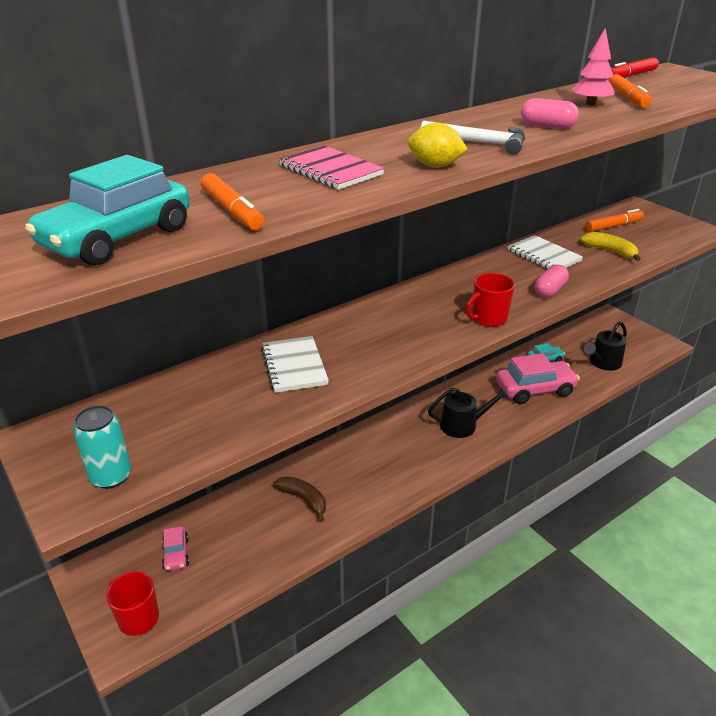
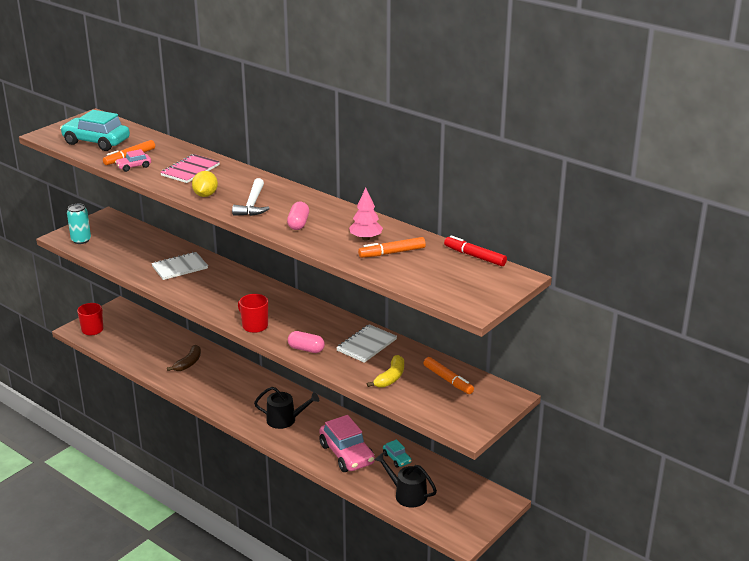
camera: 75 degrees right, 5 degrees down
(176, 554) = (137, 329): pink car -> pink car (134, 166)
(463, 425) = (285, 420): black watering can -> black watering can turned 60 degrees counterclockwise

